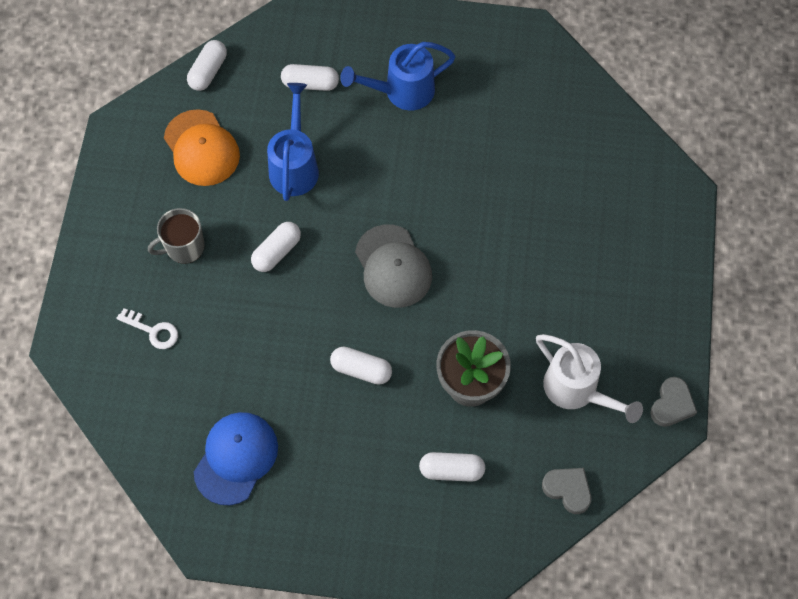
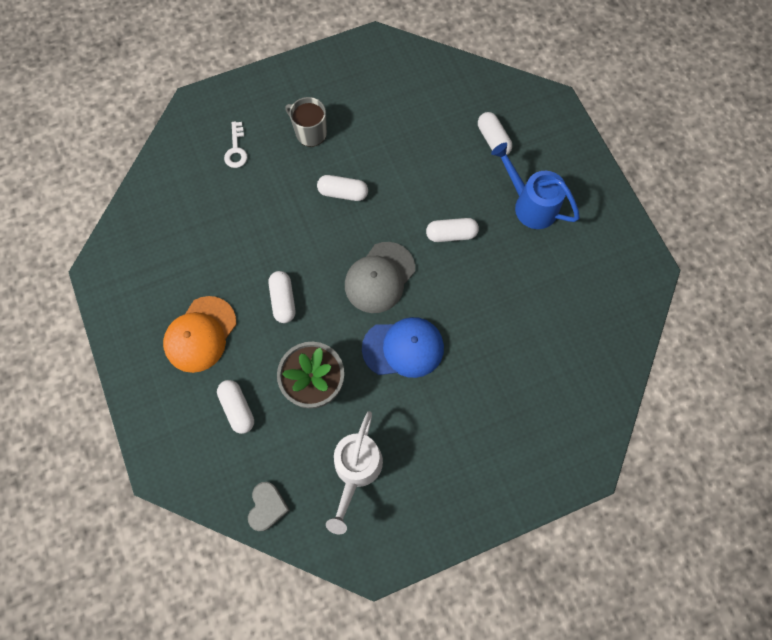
camera: 60 degrees right, 5 degrees up
(201, 148) = (393, 100): orange cap -> orange cap (200, 334)
(208, 71) = (457, 70): white capsule -> white capsule (451, 234)
(236, 458) = (170, 254): blue cap -> blue cap (403, 348)
(295, 166) = (419, 166): blue watering can -> none
(672, 404) = (386, 556): grey heart -> none

